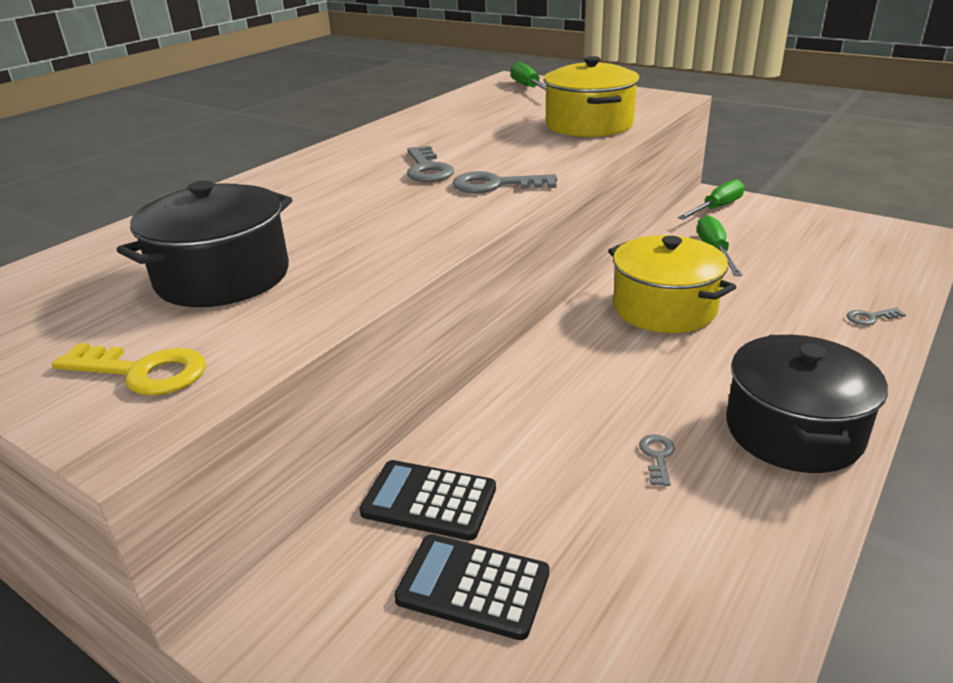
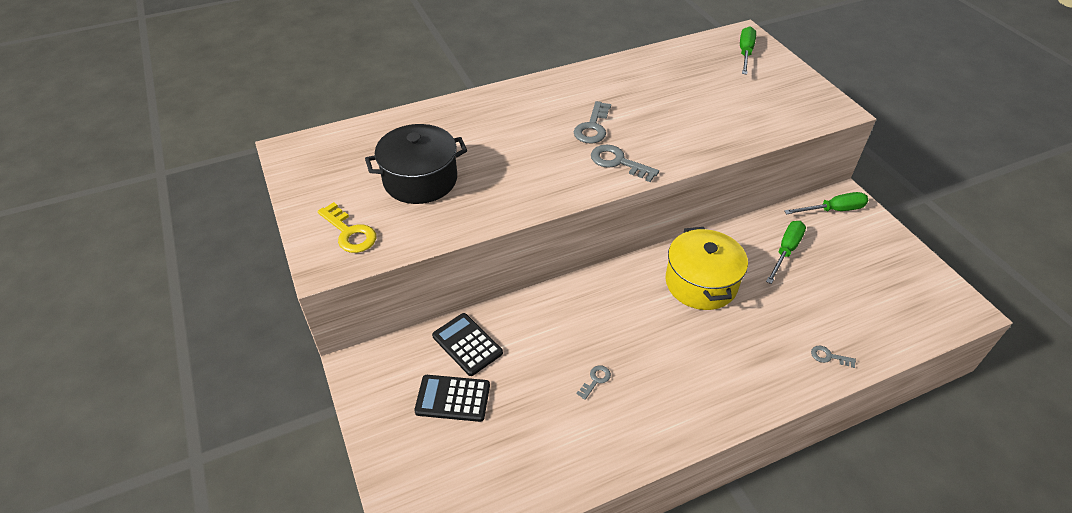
camera: 30 degrees right, 15 degrees up
(473, 586) = (453, 398): black calculator -> black calculator turned 45 degrees counterclockwise
(589, 125) = (741, 120): yellow pot -> none
(793, 431) = (684, 405): black pot -> none

